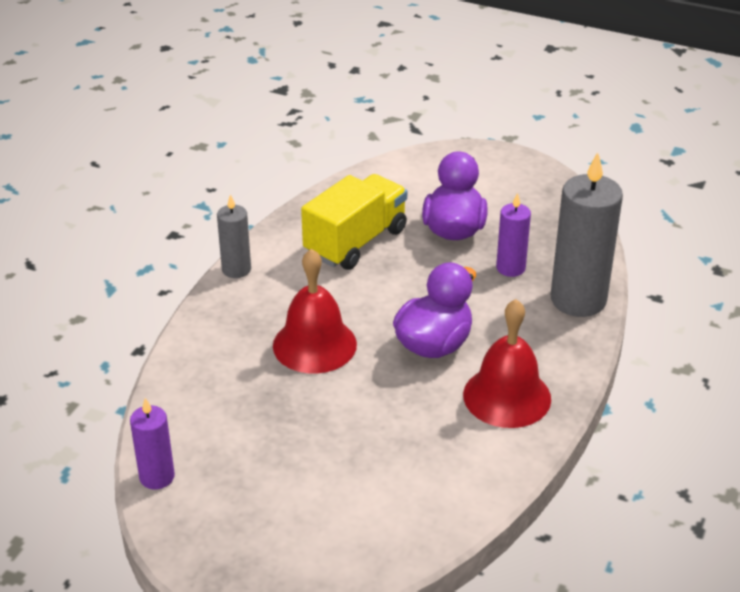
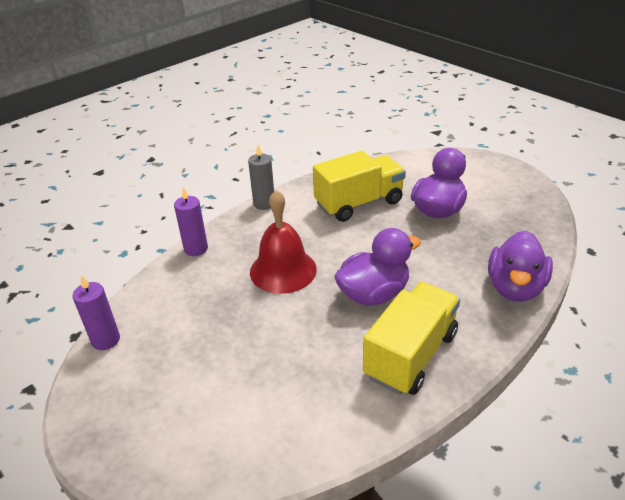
camera: 25 degrees right, 0 degrees up
(507, 396) = (410, 355): red bell -> yellow truck
(510, 268) = (469, 249): purple candle -> purple candle (196, 249)
(578, 300) = (515, 288): grey candle -> purple duck

